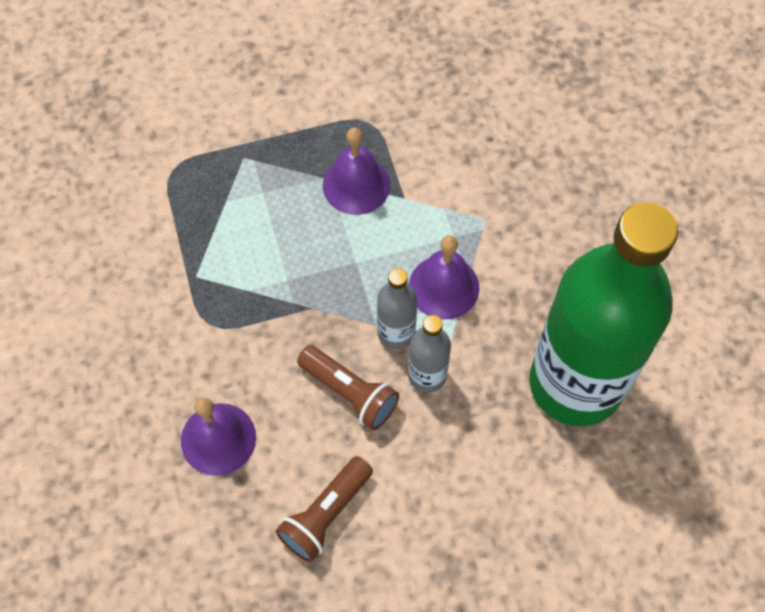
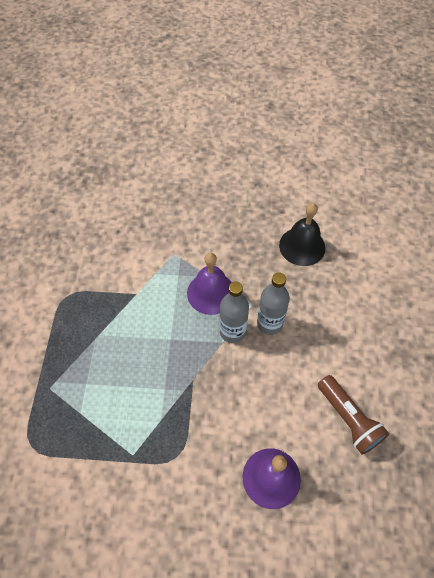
camera: 70 degrees left, 5 degrees down
(350, 393) = (265, 375): brown flashlight -> none
(356, 185) = (111, 319): purple bell -> none
(575, 383) = (302, 246): green bottle -> black bell

